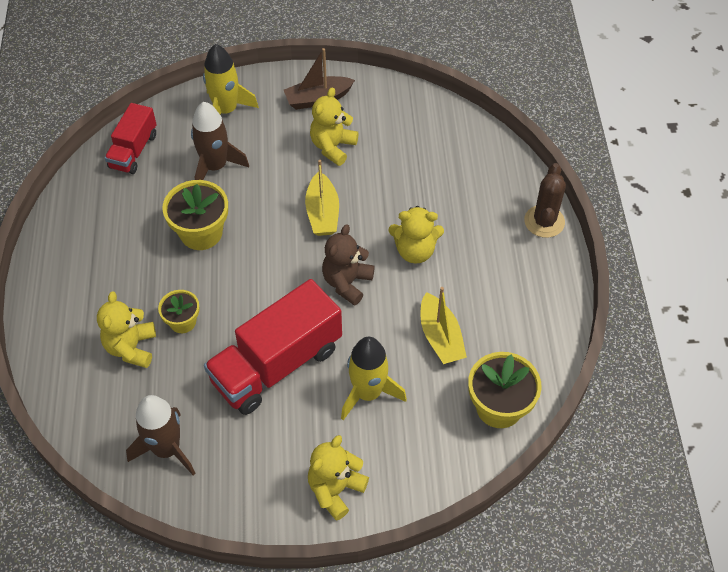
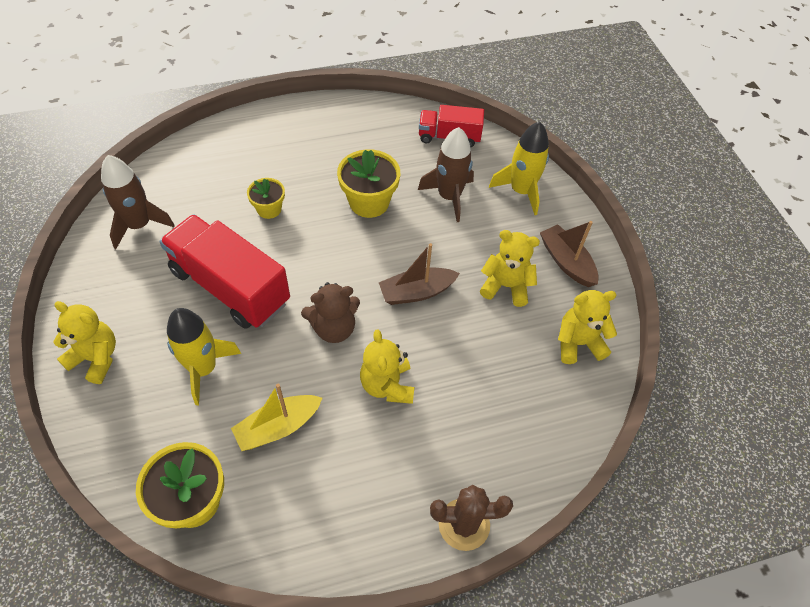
camera: 75 degrees right, 0 degrees up
(131, 347) = (238, 181): yellow teddy bear -> yellow teddy bear (578, 343)
(322, 213) = (416, 292): yellow boat -> brown boat
(347, 283) = (334, 328): brown teddy bear -> brown teddy bear turned 150 degrees clockwise

